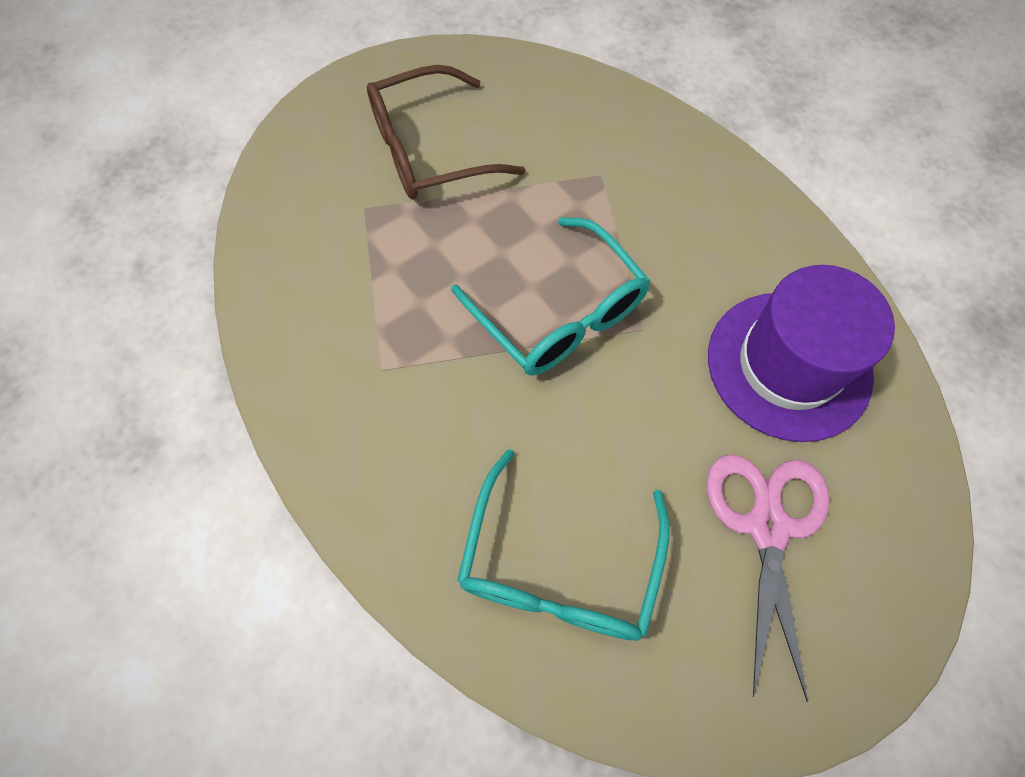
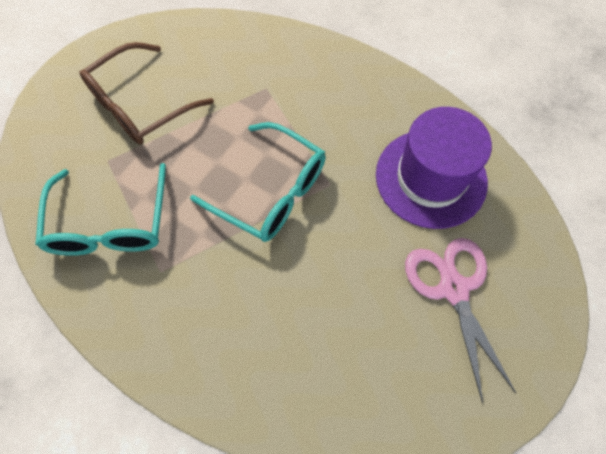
camera: 20 degrees left, 0 degrees up
(559, 565) = (330, 364): turquoise glasses -> turquoise glasses (110, 223)

